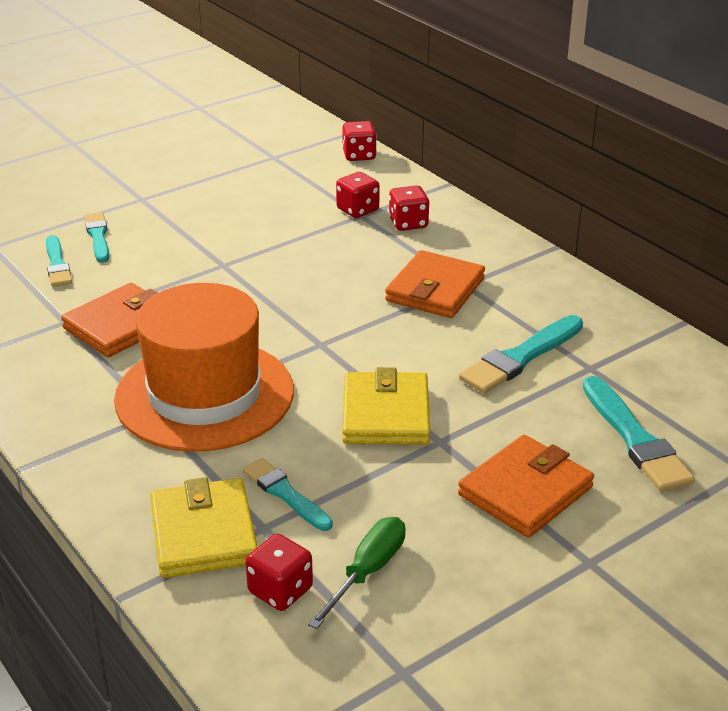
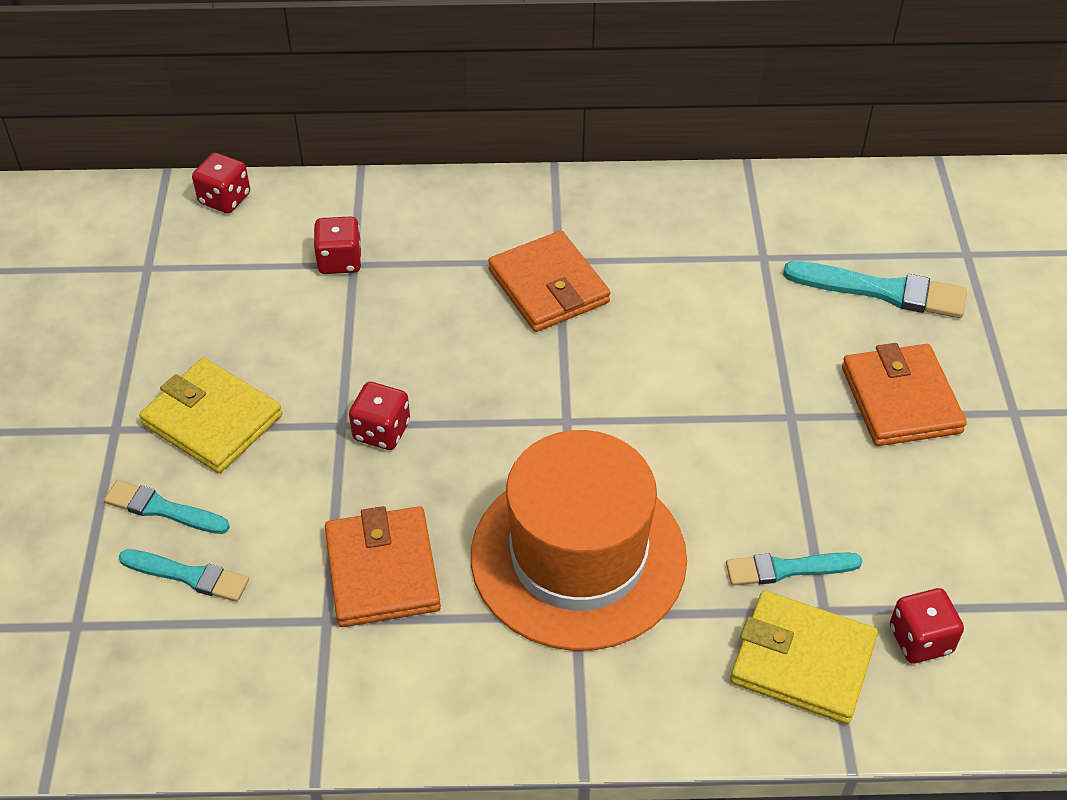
camera: 55 degrees left, 15 degrees up
(367, 571) = (934, 564): green screwdriver -> none
(386, 414) = (721, 433): yellow wallet -> yellow wallet (212, 420)
(408, 223) = (407, 238): red dice -> red dice (381, 431)
(520, 358) = (711, 292): turquoise brush -> none

